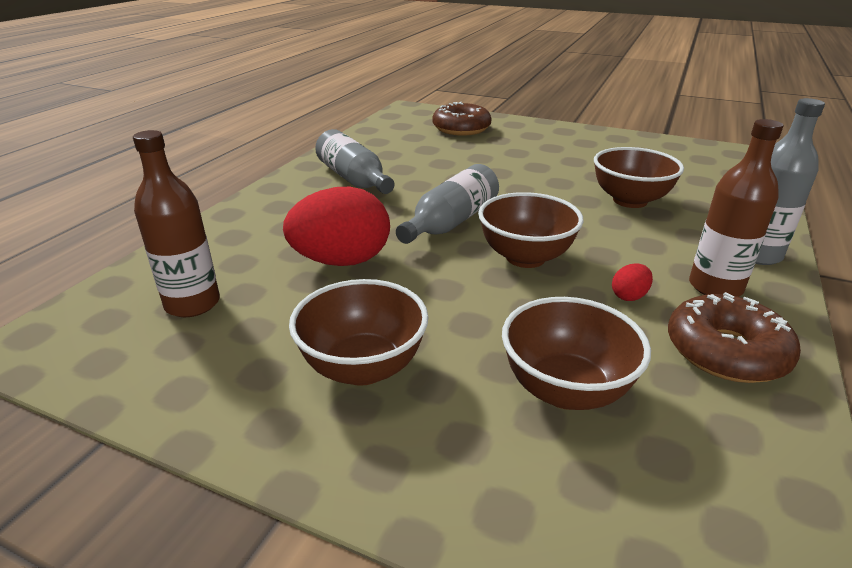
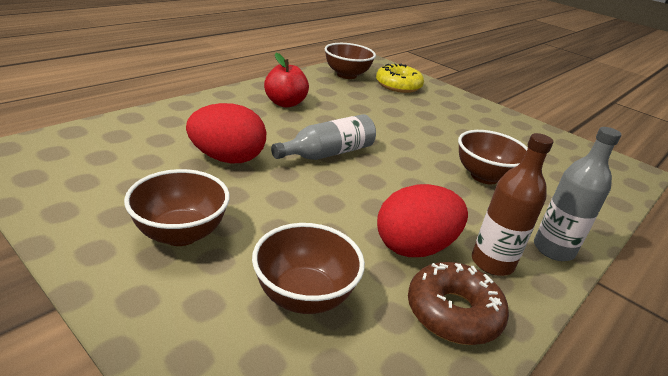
camera: 15 degrees right, 0 degrees up
(192, 304) = (110, 158): brown bottle -> none
(354, 179) = (285, 103): grey bottle -> red apple
(461, 128) = (398, 86): brown donut -> yellow donut
(525, 257) = (360, 195): brown bowl -> brown bowl (346, 75)
(629, 296) = (414, 247): red egg -> red egg, size x2.43

